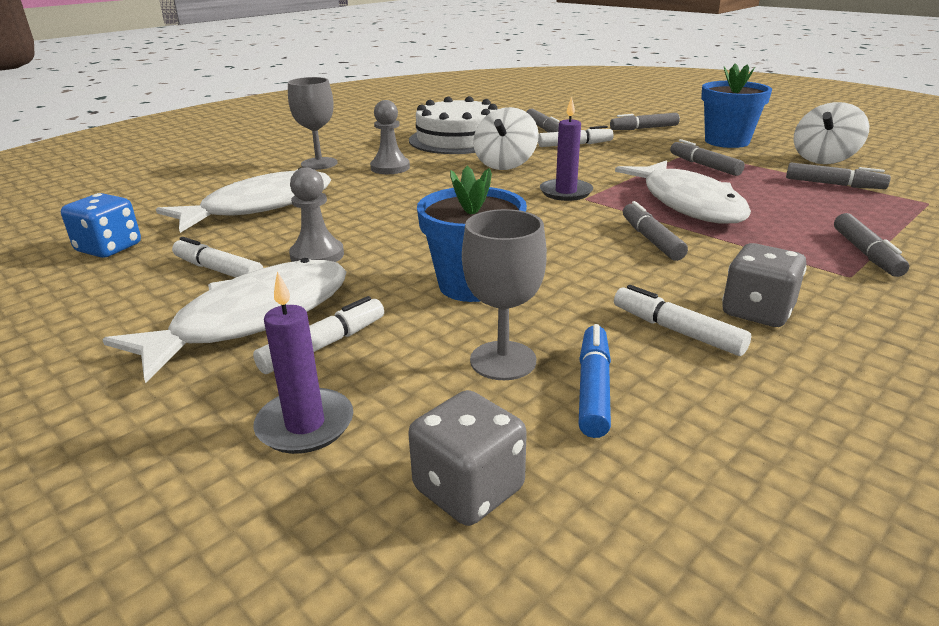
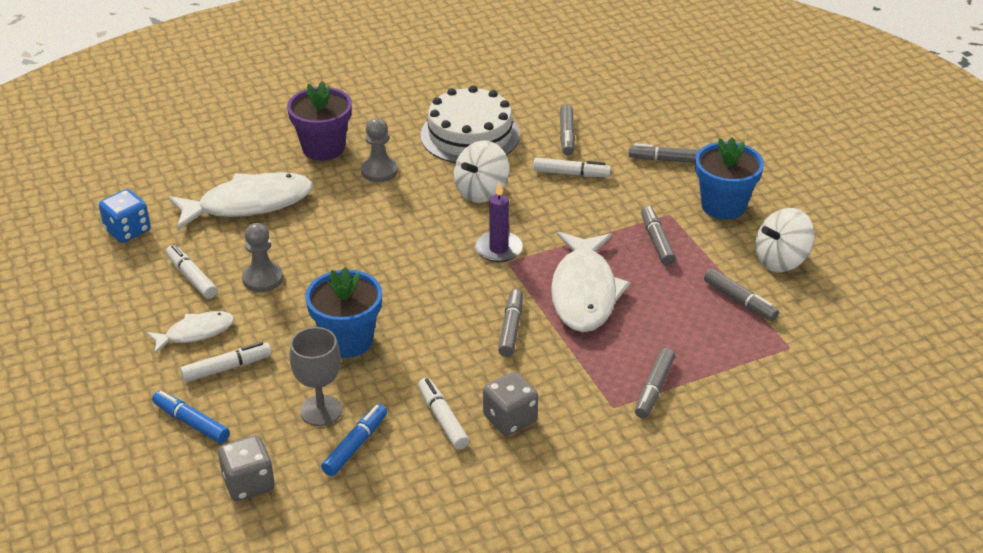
camera: 20 degrees right, 10 degrees up
(252, 319) = (195, 333): white fish -> white fish, size x0.55
(305, 425) = (191, 422): purple candle -> blue marker
(319, 163) = (323, 148): grey goblet -> purple flower pot

